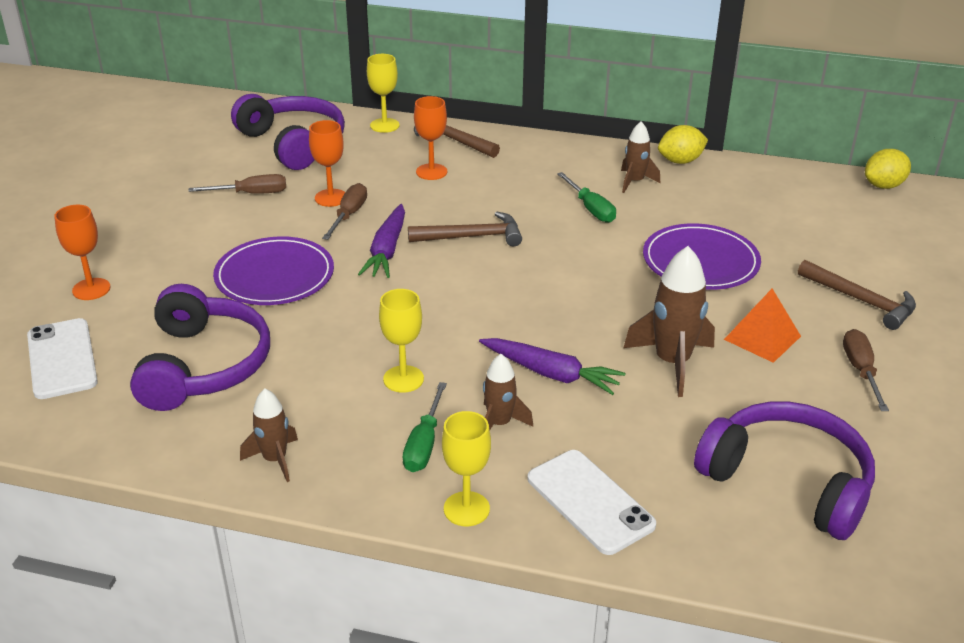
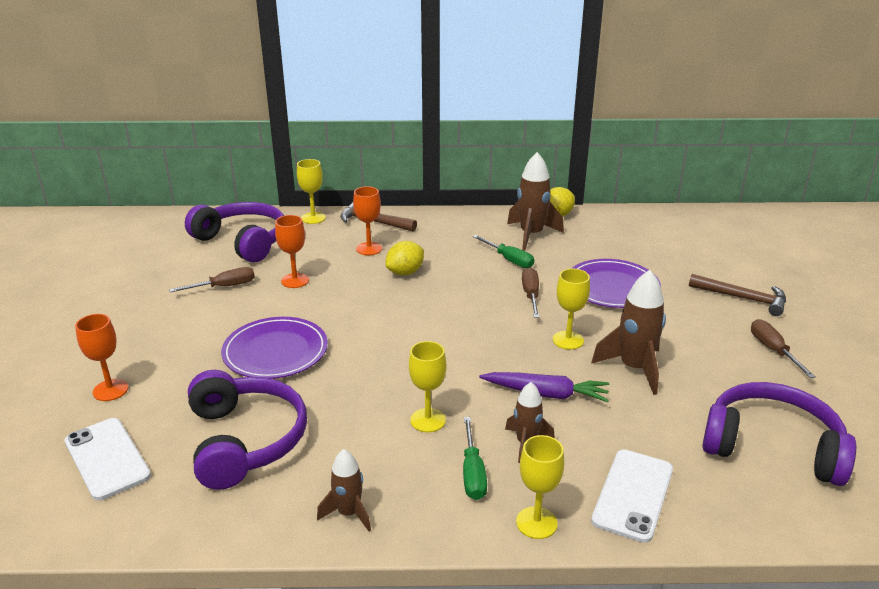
camera: 15 degrees left, 5 degrees down
(349, 215) = (316, 292): brown screwdriver -> brown screwdriver (531, 295)
(387, 250) = (362, 316): purple carrot -> none
(472, 237) = (427, 295): brown hammer -> none
(590, 501) = (633, 495): white phone -> white phone turned 75 degrees clockwise
(610, 316) = (568, 340): none -> yellow goblet
(635, 182) = (531, 235): brown rocket -> brown rocket, size x1.66
(762, 338) = (689, 337): orange pyramid -> none
(883, 186) = (709, 214): yellow lemon -> yellow lemon (405, 272)

